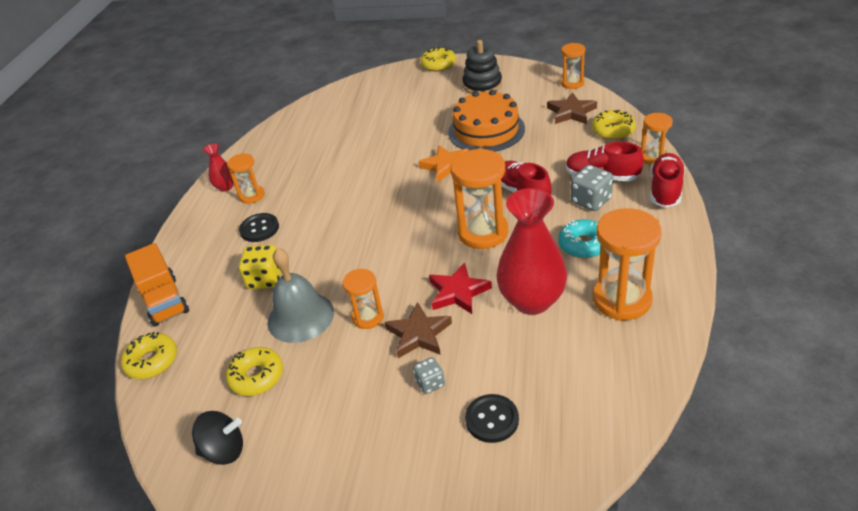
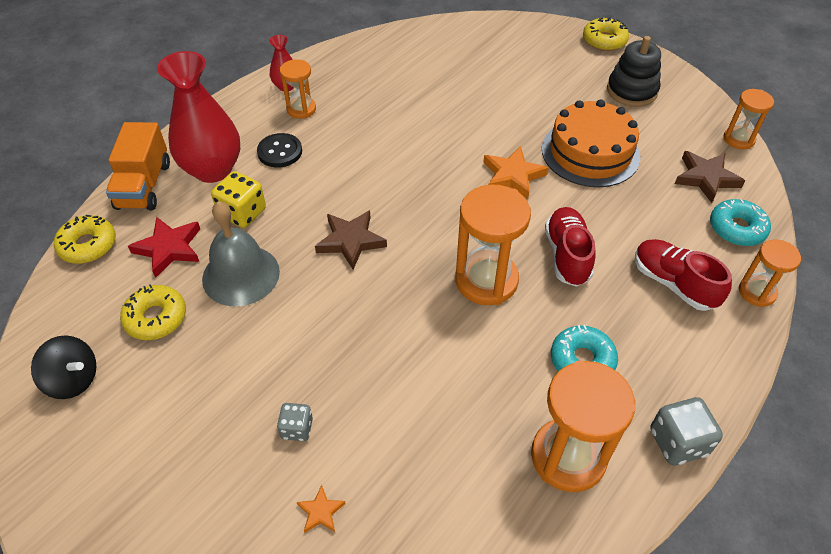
camera: 25 degrees right, 10 degrees up
(368, 317) = (298, 314): orange hourglass -> none
(419, 334) = (330, 364): brown star -> brown star (350, 241)
(458, 292) = (405, 338): red star -> red star (169, 248)
(492, 419) = (321, 512): black button -> orange star
(532, 301) = (471, 396): red vase -> red vase (213, 169)
(591, 201) = (635, 308): grey dice -> grey dice (678, 442)
(613, 130) = (737, 228): yellow donut -> turquoise donut
(665, 190) = (736, 344): red shoe -> none

